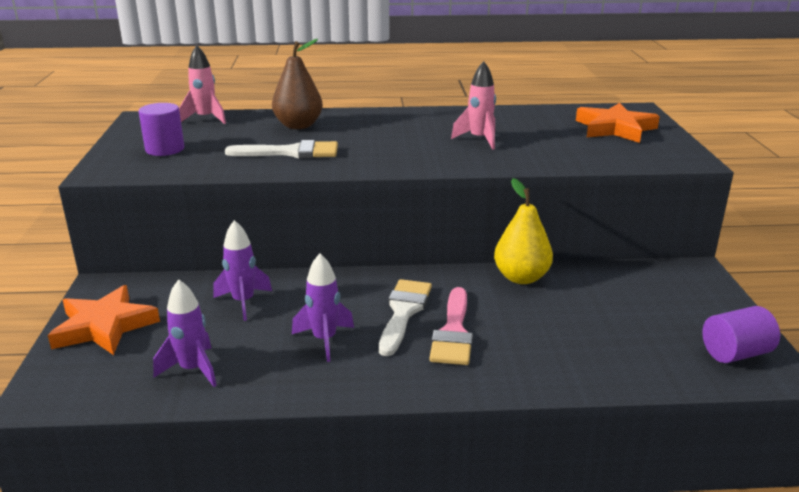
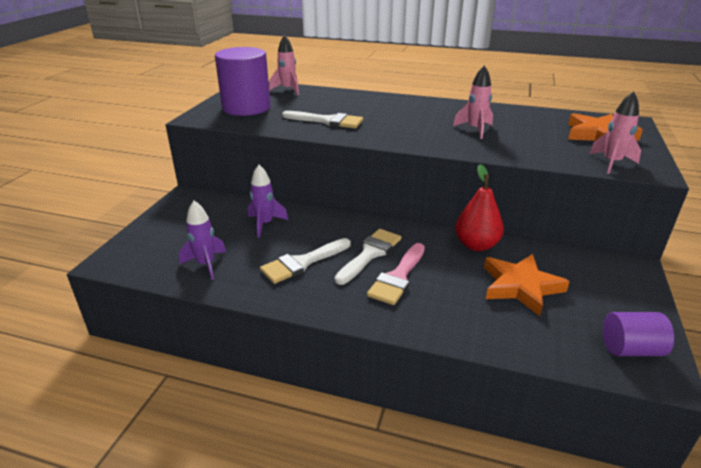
camera: 20 degrees right, 5 degrees up
(104, 326) = (171, 223): orange star -> orange star (520, 286)
(165, 149) = (246, 108): purple cylinder -> purple cylinder, size x1.78
(298, 126) = (346, 102): brown pear -> none
(324, 340) = (302, 263): purple rocket -> white brush
(521, 277) = (476, 245): yellow pear -> red pear
(646, 157) = (611, 163): none -> pink rocket

